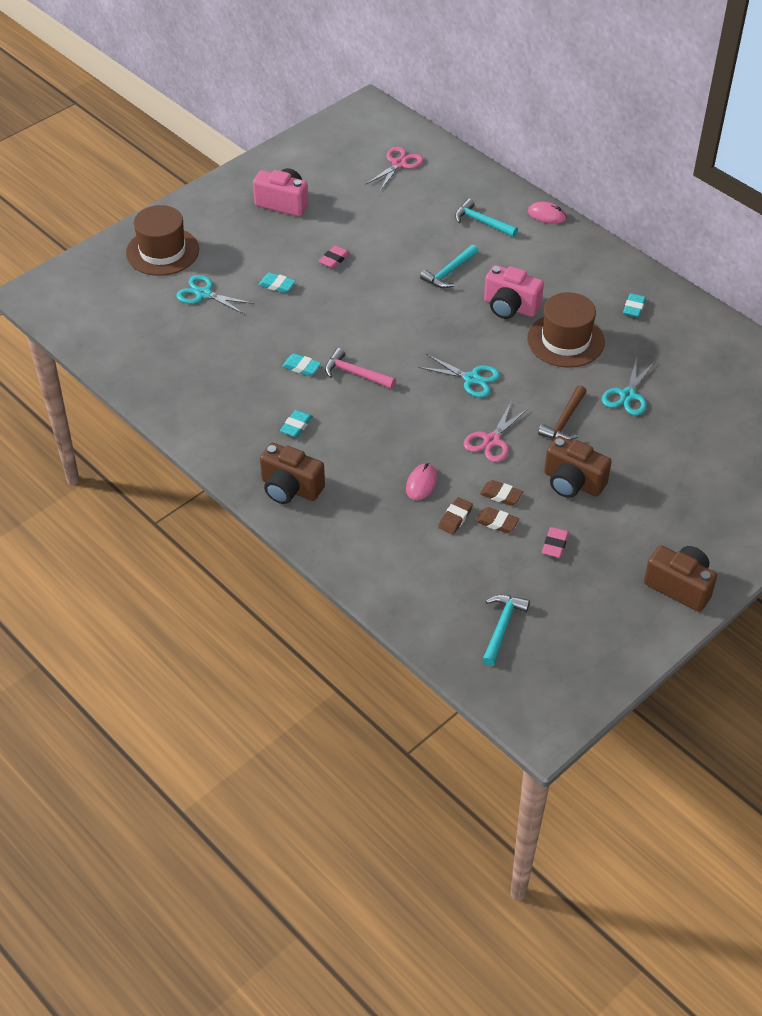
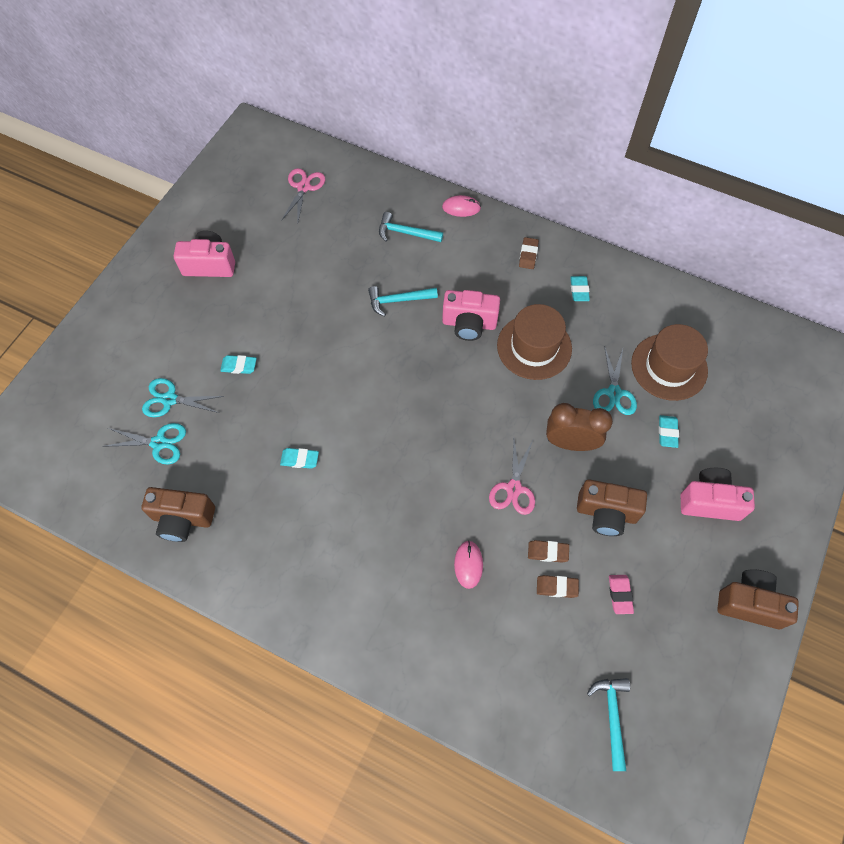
camera: 20 degrees left, 15 degrees up
(162, 251) = (109, 359): brown hat -> brown hat (669, 367)
(290, 488) = (344, 616): brown camera -> brown camera (183, 519)
(296, 426) = (321, 535): turquoise eraser -> turquoise eraser (667, 432)
(334, 259) = (283, 318): pink eraser -> none
(355, 373) = (354, 450): pink hammer -> none
(449, 272) = (398, 300): turquoise hammer -> turquoise hammer turned 60 degrees clockwise
(455, 518) = (516, 596): brown eraser -> brown eraser (528, 255)
(471, 379) = (466, 420): turquoise scissors -> turquoise scissors (159, 443)
(564, 421) = (570, 443): brown hammer -> brown clock
(681, 501) = (709, 501): none -> pink camera

